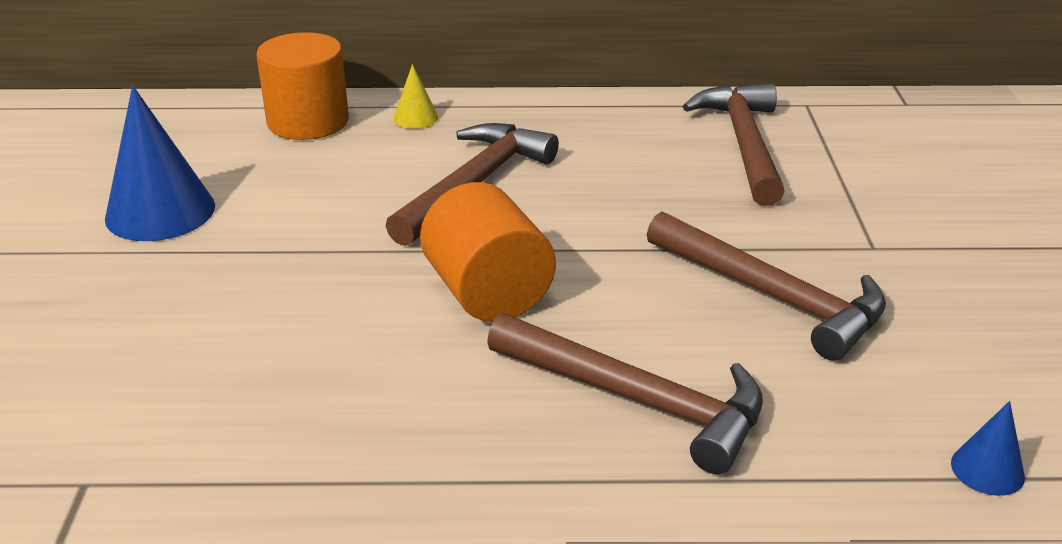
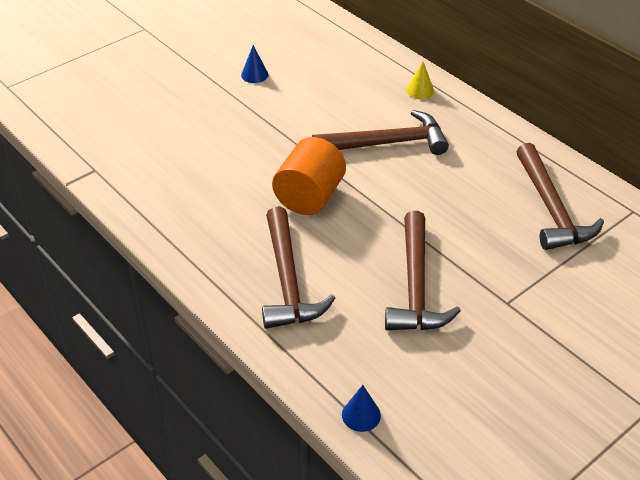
camera: 50 degrees right, 10 degrees up
(160, 212) = (254, 75): blue cone -> blue cone, size x0.49
(308, 122) = (372, 63): orange cylinder -> none
(744, 144) = (551, 209): brown hammer -> brown hammer turned 120 degrees clockwise

